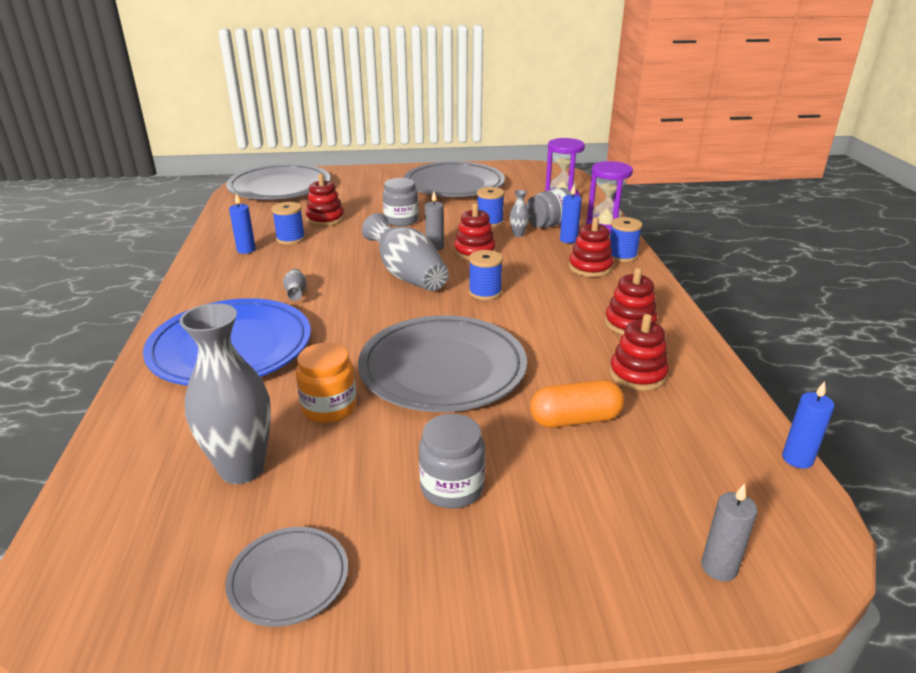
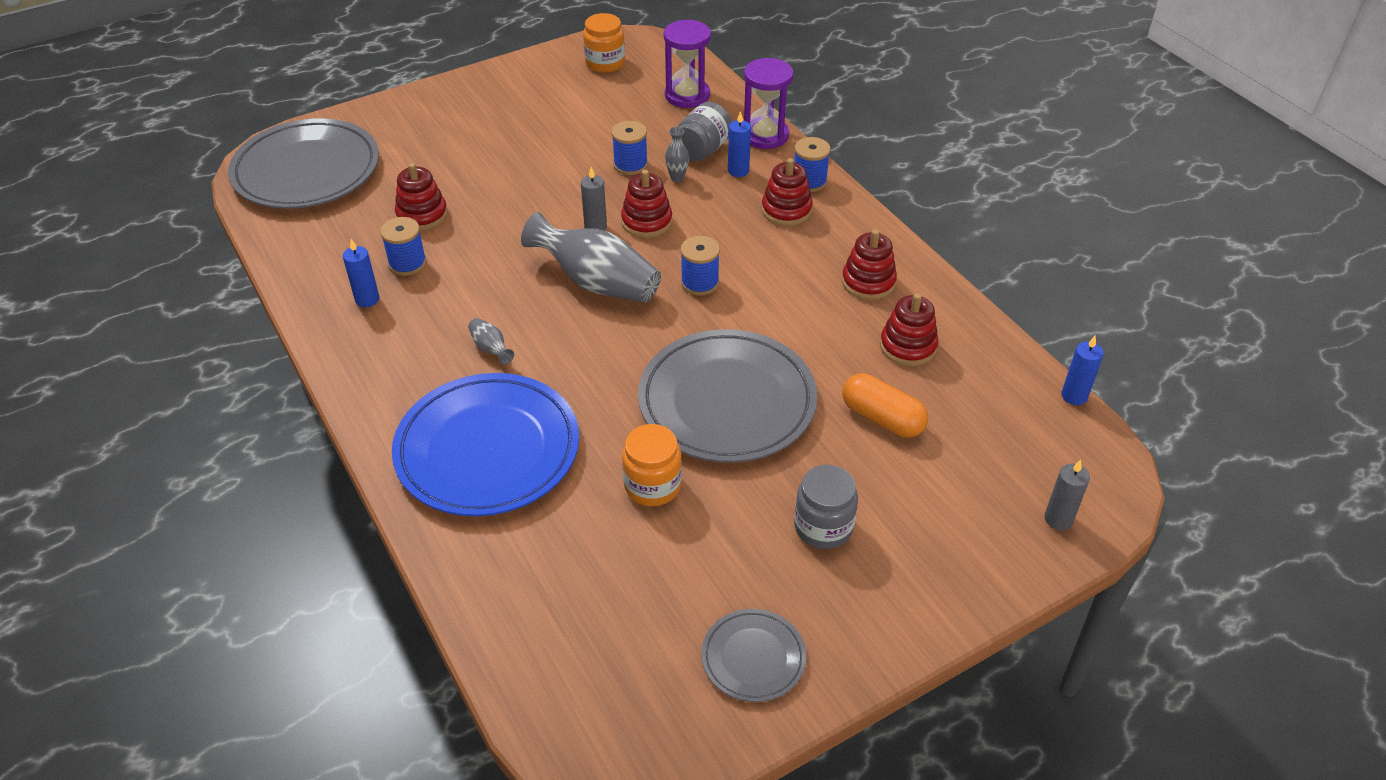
camera: 25 degrees left, 15 degrees up
(242, 469) = (627, 580): grey vase -> none
(401, 220) = (521, 191): grey jar -> none
(454, 185) = (540, 105): grey plate -> none
(516, 174) = (605, 63): none -> orange jar
(575, 419) = (882, 418): orange capsule -> orange capsule turned 75 degrees clockwise

